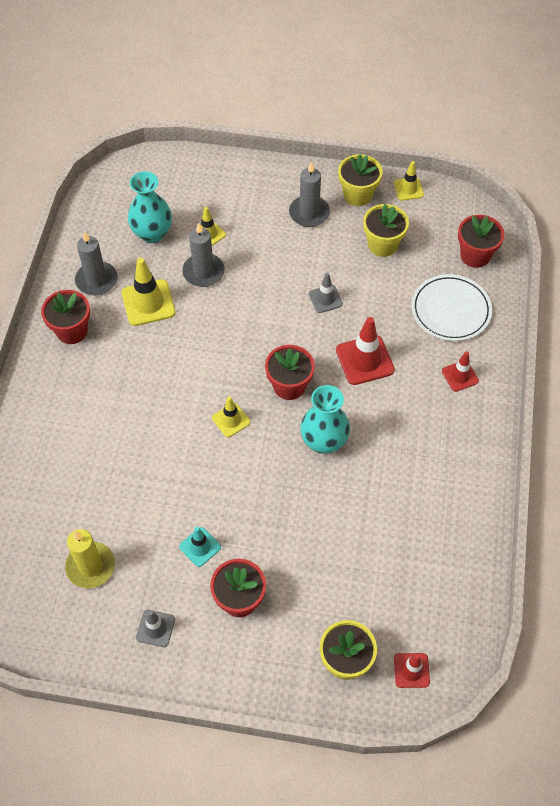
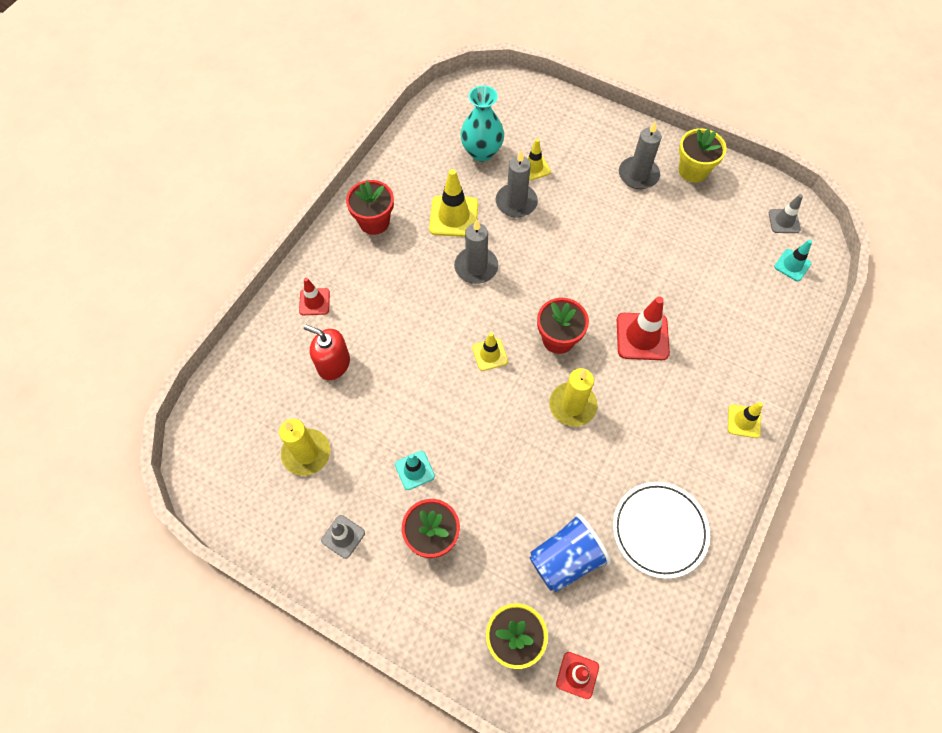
camera: 20 degrees right, 5 degrees up
(84, 476) = (333, 364): none -> red soap dispenser
(96, 280) = (414, 181): grey candle -> grey candle (476, 267)
(324, 441) = (572, 405): turquoise vase -> yellow candle
(325, 299) = (624, 263): grey traffic cone -> grey traffic cone (784, 221)
(366, 577) = (566, 559): none -> blue cup
(382, 245) = (700, 227): yellow flower pot -> none
(408, 189) = (746, 179): yellow traffic cone -> yellow traffic cone (744, 421)
(450, 310) = (747, 313): white plate -> white plate (659, 530)
(460, 376) = (734, 383): red traffic cone -> red traffic cone (314, 302)
(475, 255) = (792, 265): red flower pot -> turquoise traffic cone

